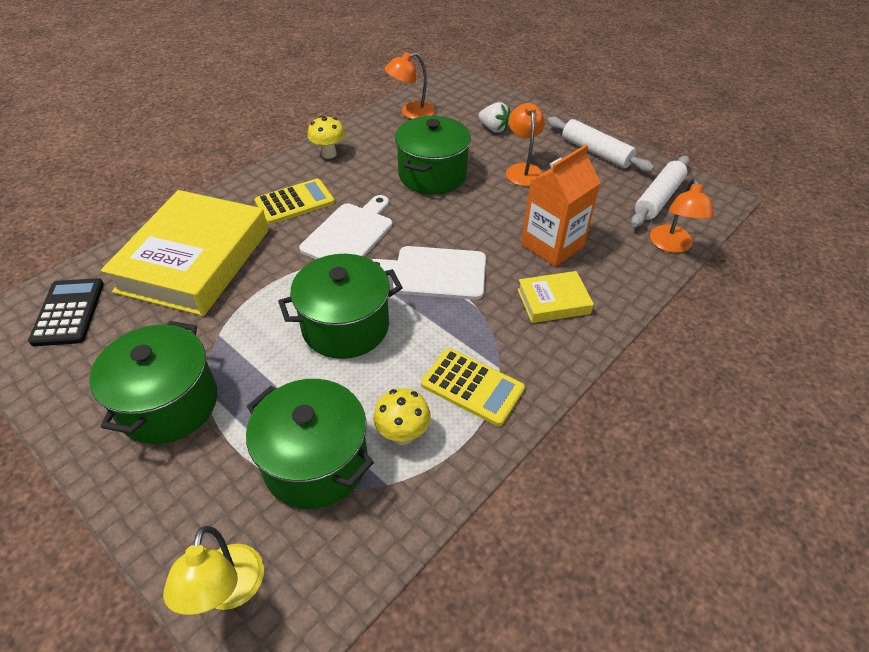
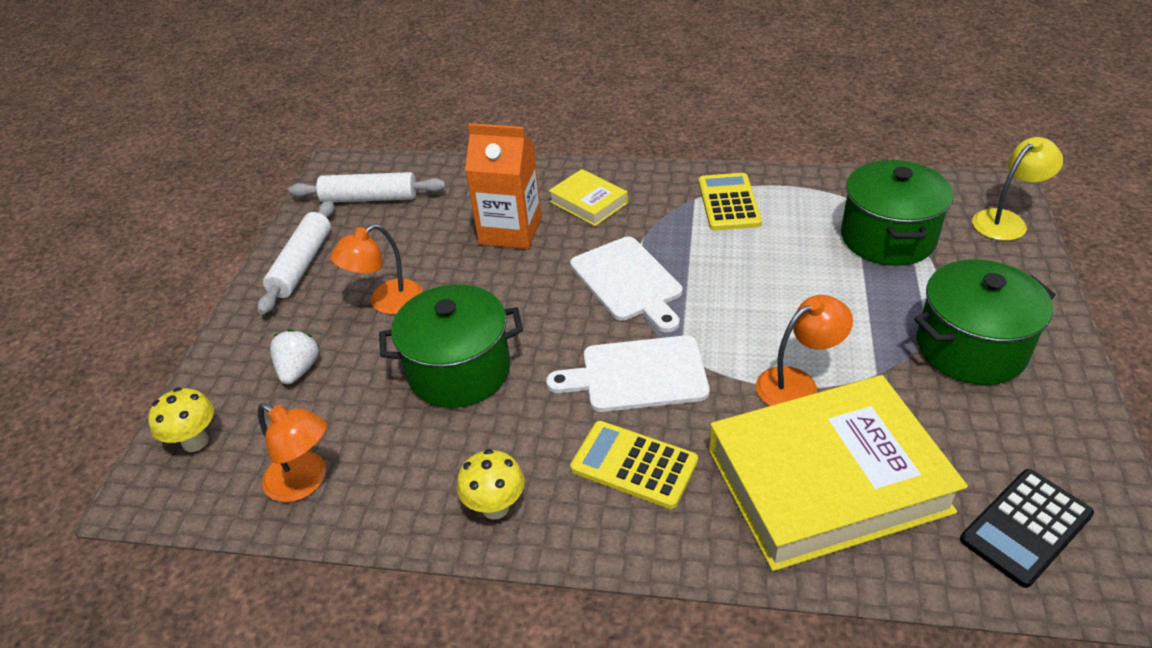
camera: 120 degrees left, 5 degrees down
(345, 326) = (759, 298): green pot -> none
(402, 434) = (811, 213): yellow mushroom -> yellow mushroom (195, 442)
(671, 245) = (444, 170): orange lamp -> orange lamp (797, 383)

